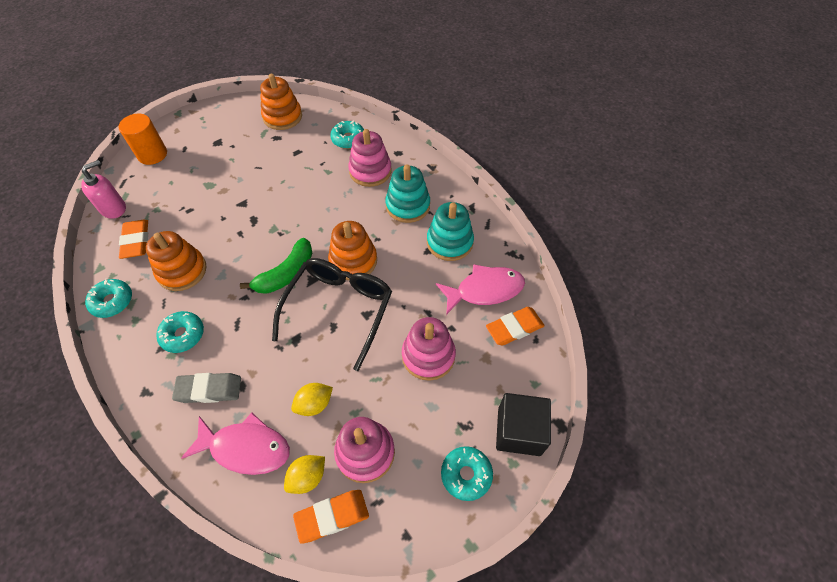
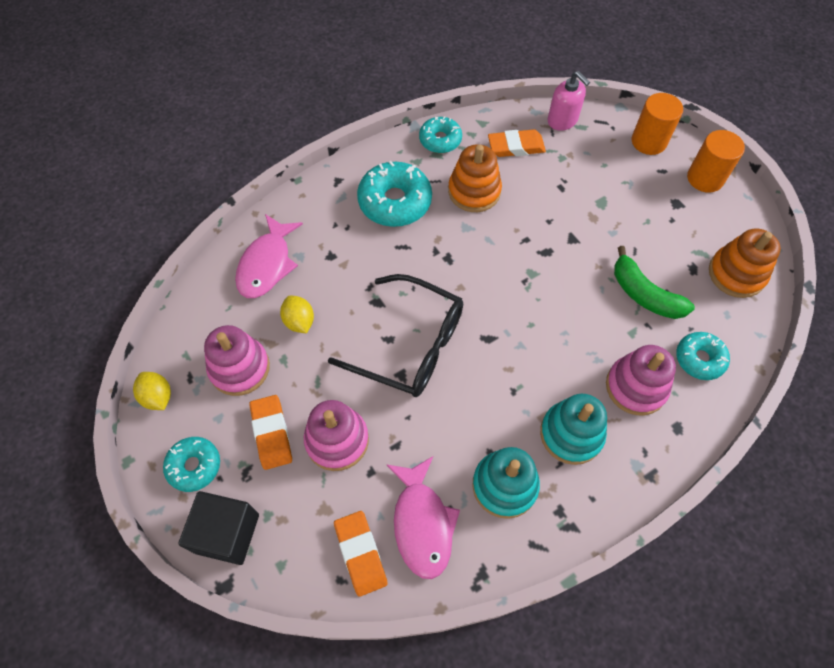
camera: 95 degrees right, 5 degrees up
(183, 335) = (395, 202): turquoise donut -> turquoise donut, size x1.64
(196, 126) = (705, 178): none -> orange cylinder
(209, 390) = (331, 230): grey eraser -> none
(286, 274) = (464, 289): green banana -> green banana (644, 294)
(307, 477) = (227, 317): yellow lemon -> yellow lemon (158, 397)
(332, 516) = (187, 338): orange eraser -> orange eraser (271, 433)
(353, 261) = (479, 361): orange stacking toy -> none

